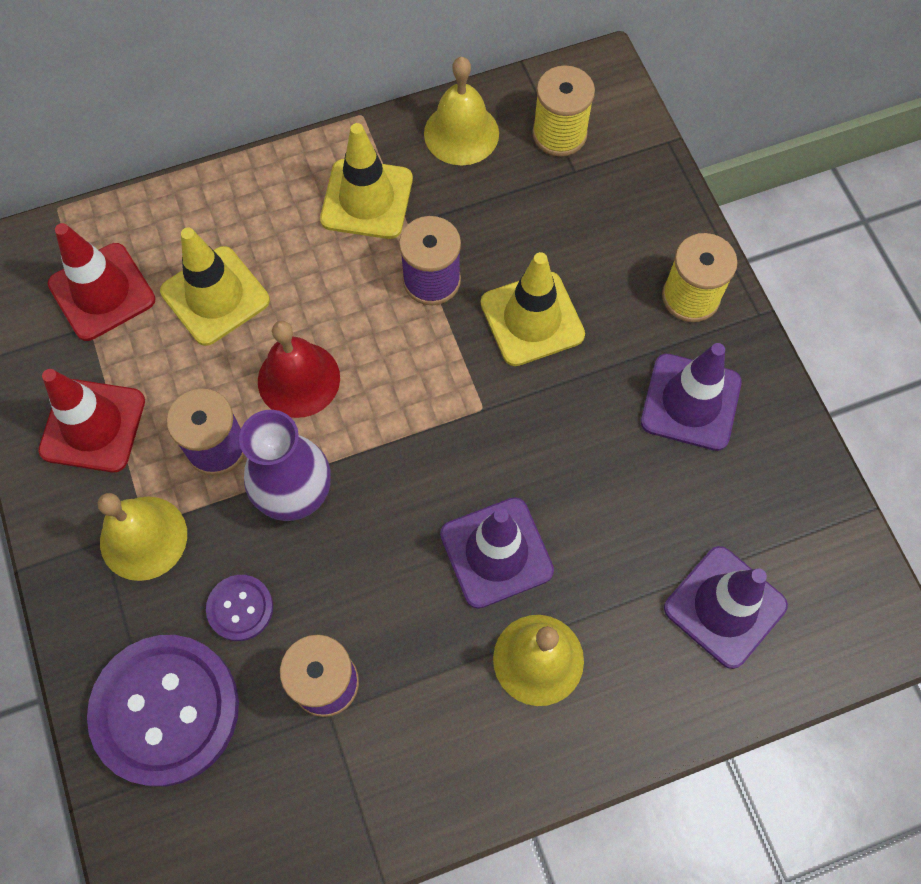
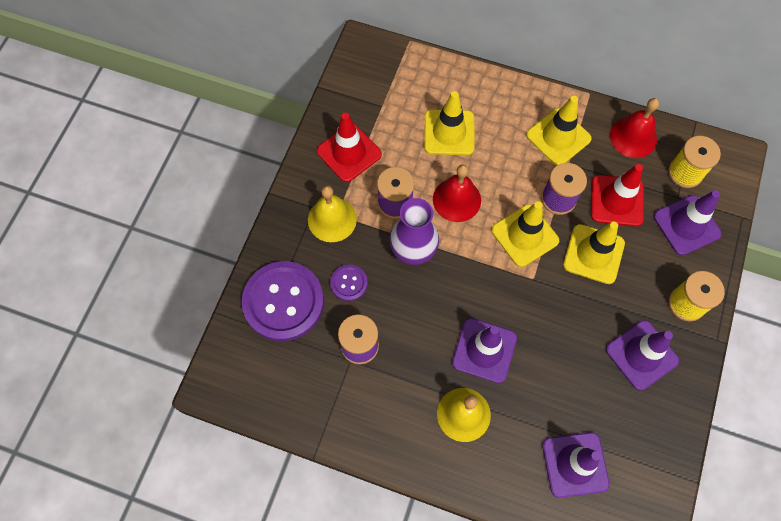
camera: 40 degrees right, 0 degrees up
(102, 292) = (399, 94): red traffic cone -> red traffic cone (617, 201)
(427, 360) = (524, 235): none -> yellow traffic cone
(461, 133) = (633, 137): yellow bell -> red bell
(613, 199) = (686, 225): none -> purple traffic cone

